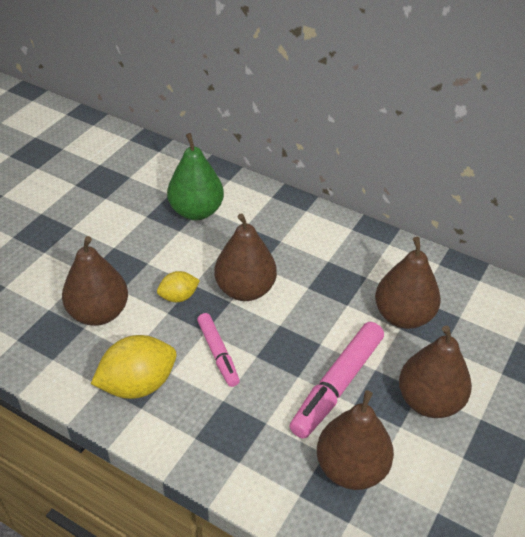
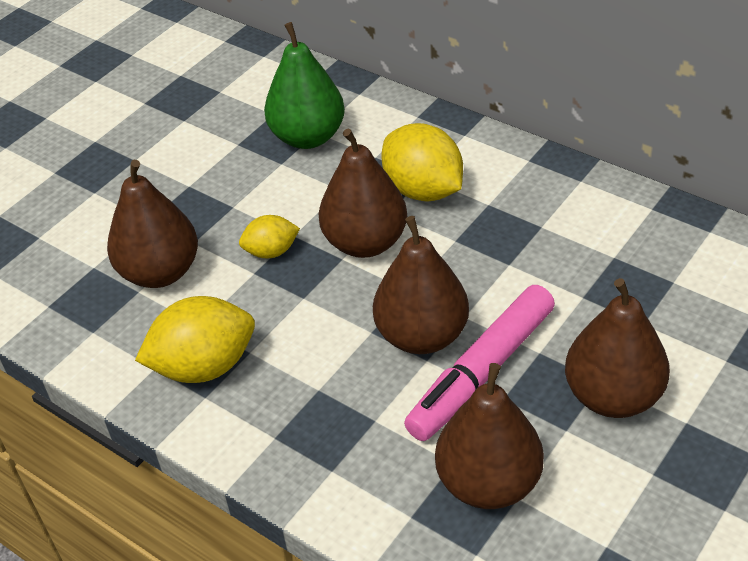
camera: 10 degrees right, 0 degrees up
(218, 353) = (318, 327): pink marker -> none
(282, 251) = (423, 190): none -> yellow lemon
(403, 316) = (589, 280): brown pear -> brown pear (422, 336)

